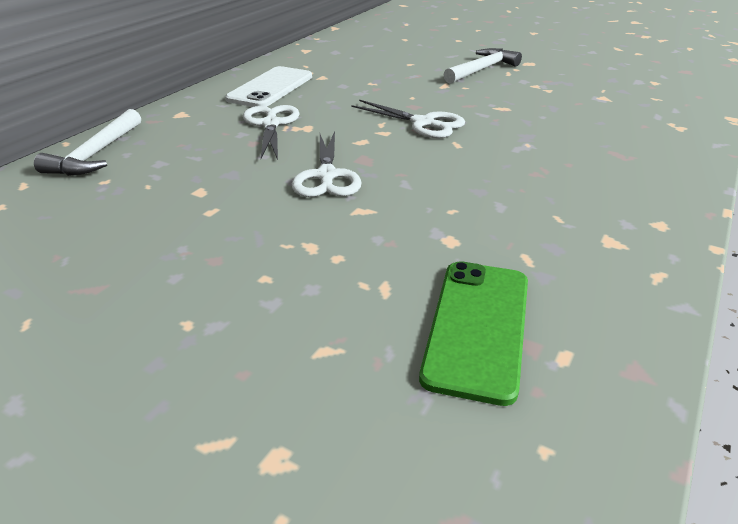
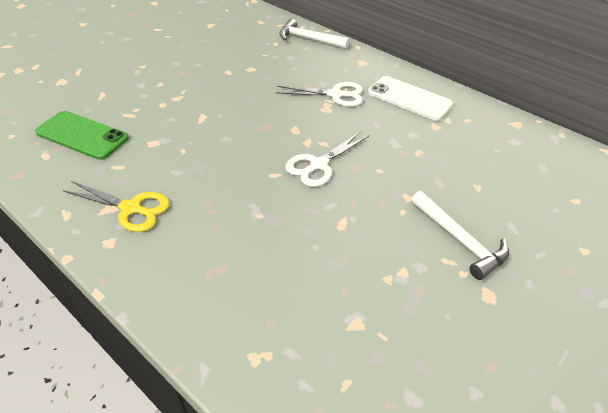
camera: 100 degrees right, 10 degrees up
(327, 176) = (249, 109): white scissors -> none
(594, 223) = (131, 208): none -> yellow scissors

